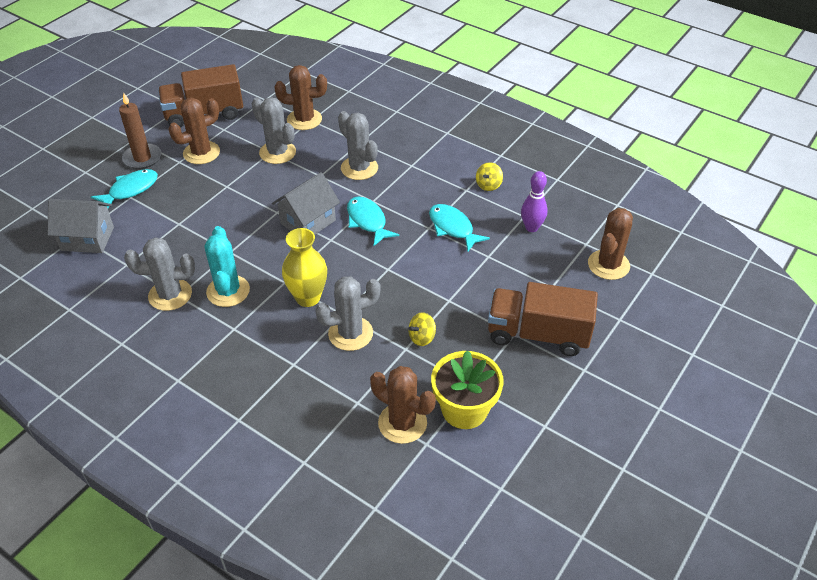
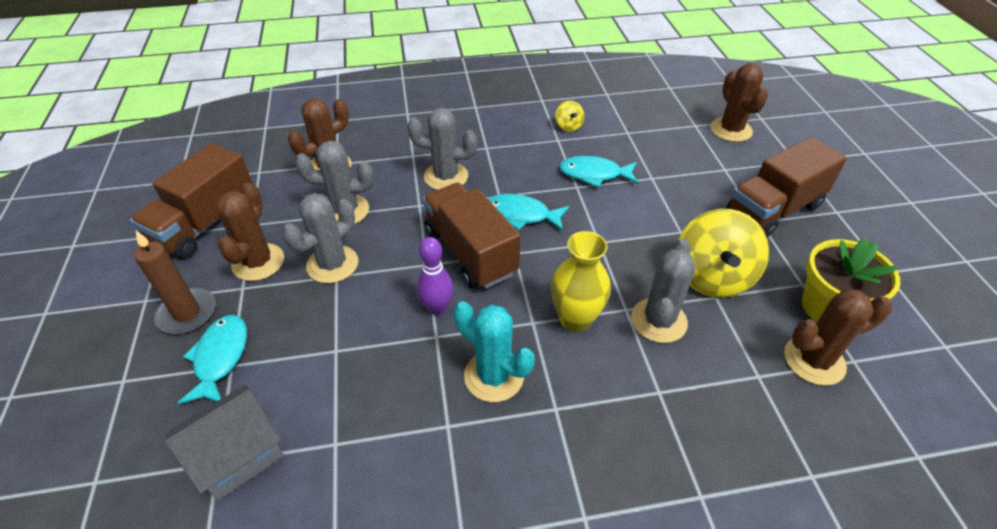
camera: 45 degrees left, 0 degrees up
(170, 295) = (438, 433): grey cactus -> grey cactus (332, 264)
(308, 222) = (470, 252): grey house -> brown truck
(422, 337) = (712, 277): yellow spinning top -> yellow spinning top, size x2.22
(531, 227) = (645, 137): purple bowling pin -> purple bowling pin (437, 308)

